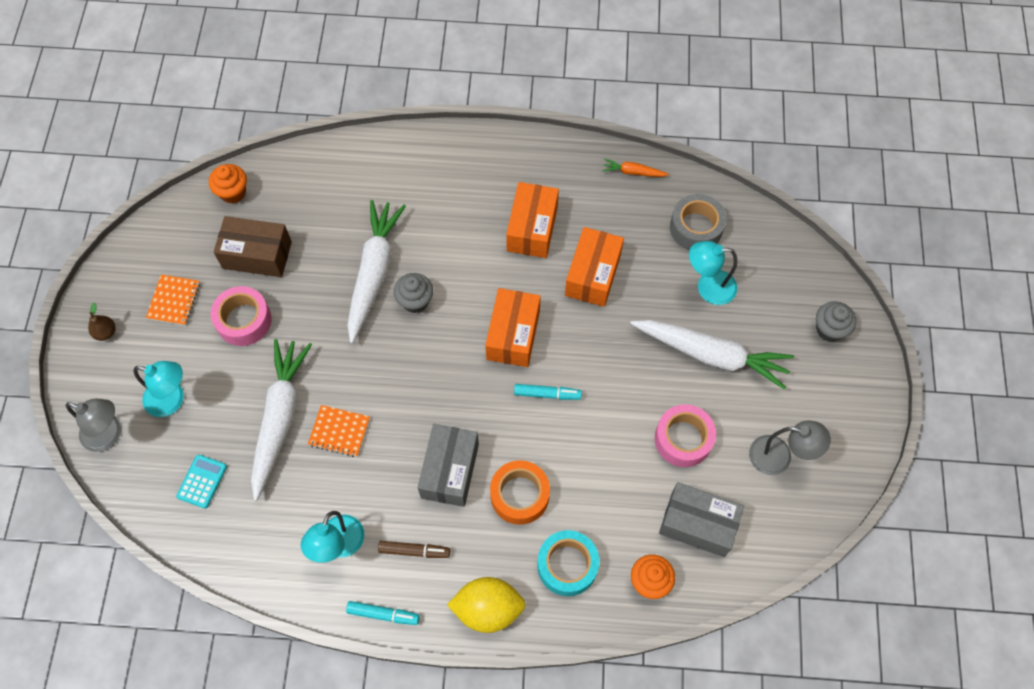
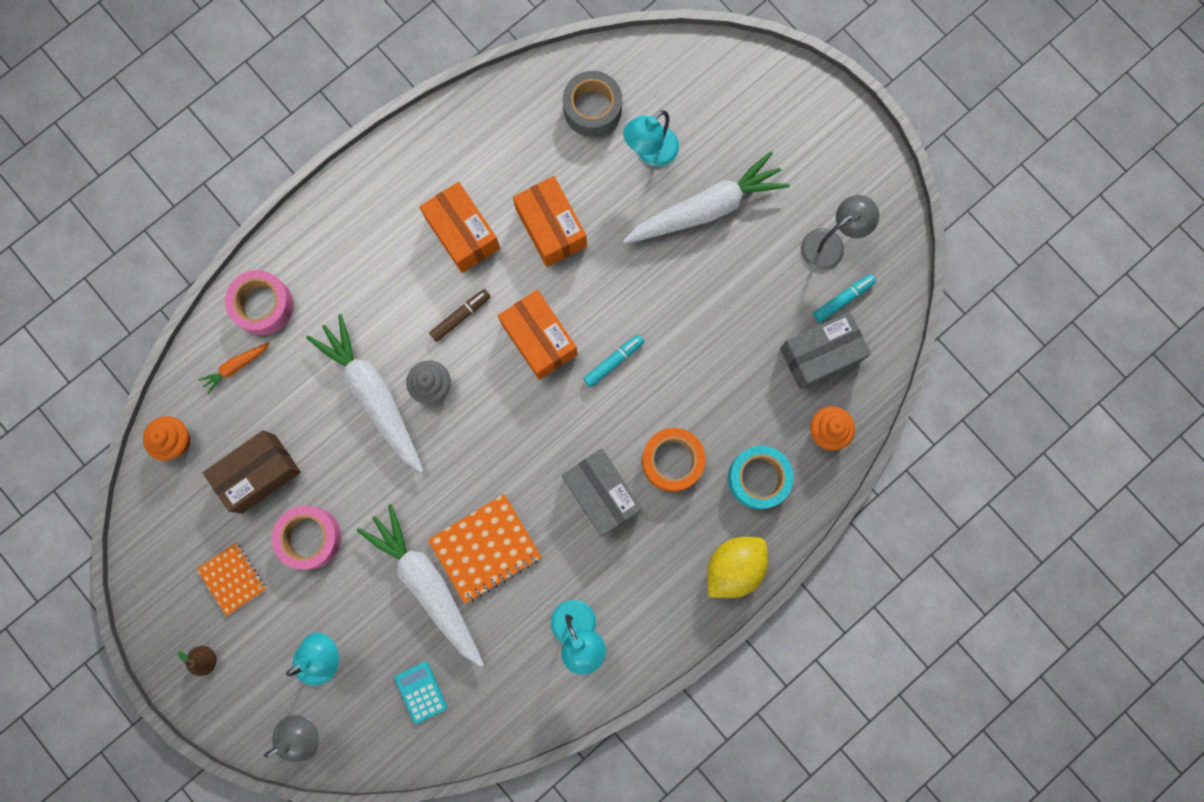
camera: 45 degrees left, 15 degrees up
(339, 431) = (485, 548): orange notebook -> orange notebook, size x1.59
(383, 614) = (663, 647): turquoise marker -> turquoise marker (842, 299)
(414, 551) = (637, 580): brown marker -> brown marker (460, 316)
(633, 172) = (494, 105): orange carrot -> orange carrot (236, 367)
(683, 439) = (749, 298): pink tape -> pink tape (263, 305)
(829, 329) = (773, 102): grey cupcake -> none

